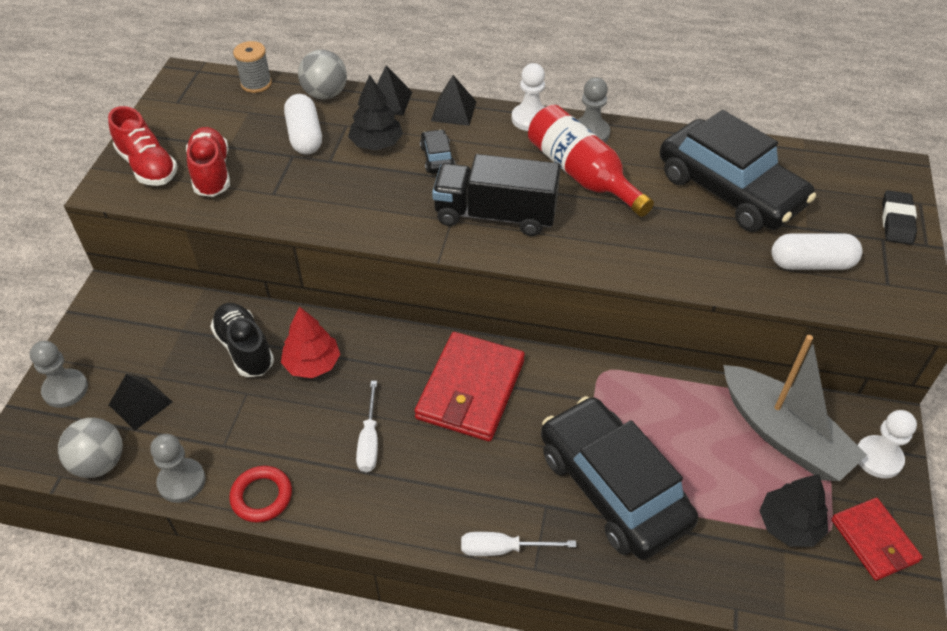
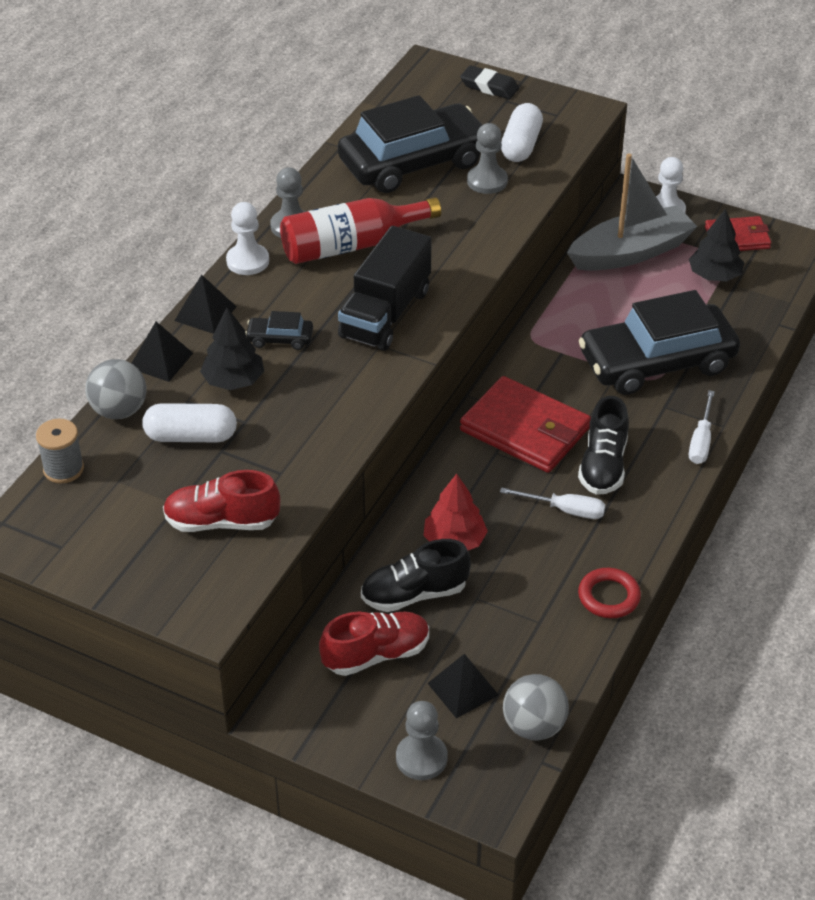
camera: 75 degrees left, 5 degrees down
(148, 166) = (181, 579): red shoe -> red shoe (376, 654)
(182, 481) = (575, 658): grey pawn -> grey pawn (487, 181)
(439, 463) = (603, 465): none -> black shoe

